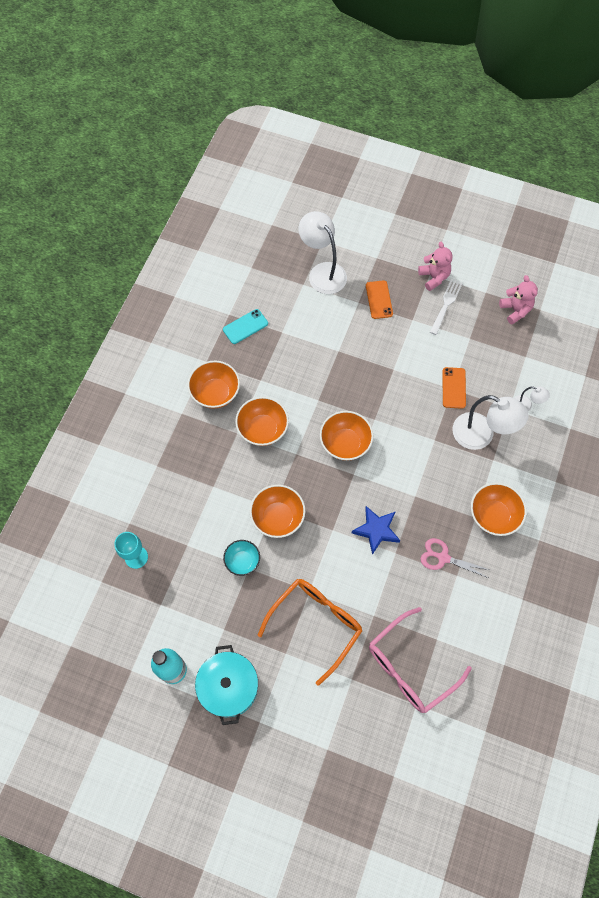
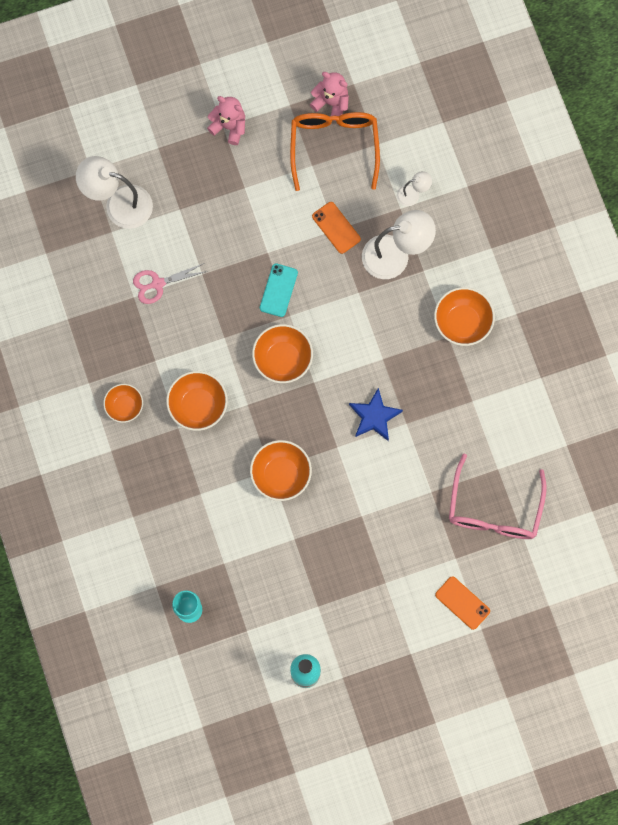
camera: 40 degrees left, 10 degrees up
(215, 393) = (124, 406): orange bowl -> orange bowl, size x0.65
(228, 687) = (362, 648): turquoise pot -> none
(242, 561) = (283, 537): turquoise bowl -> none
(245, 326) = (94, 319): turquoise phone -> turquoise phone (278, 290)
(316, 624) = (390, 538): orange glasses -> orange glasses (334, 146)
(379, 300) = (196, 191): orange phone -> orange phone (462, 603)
(443, 557) = (449, 395): pink scissors -> pink scissors (157, 284)
(446, 304) = (263, 147): white fork -> none

